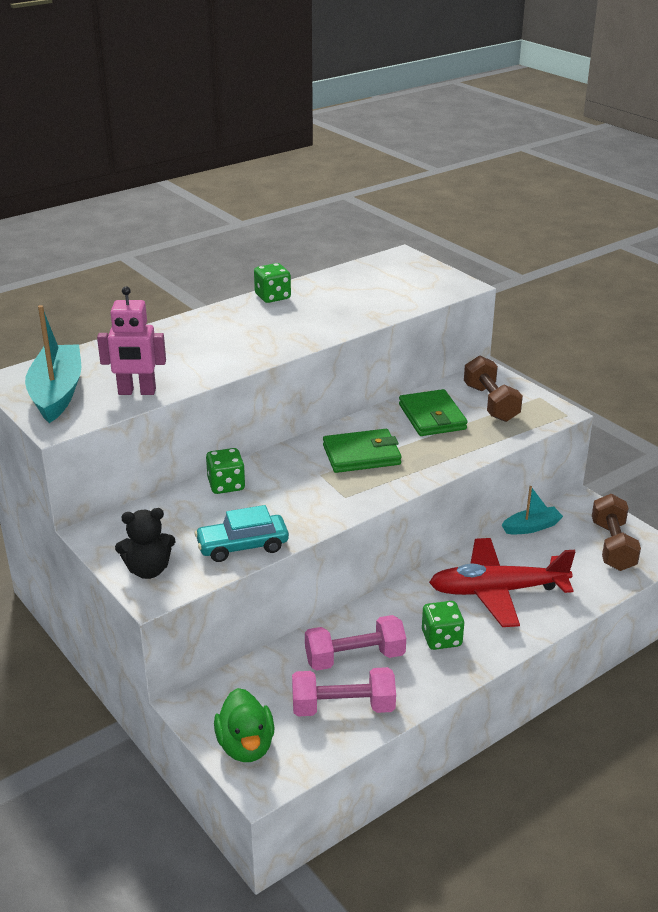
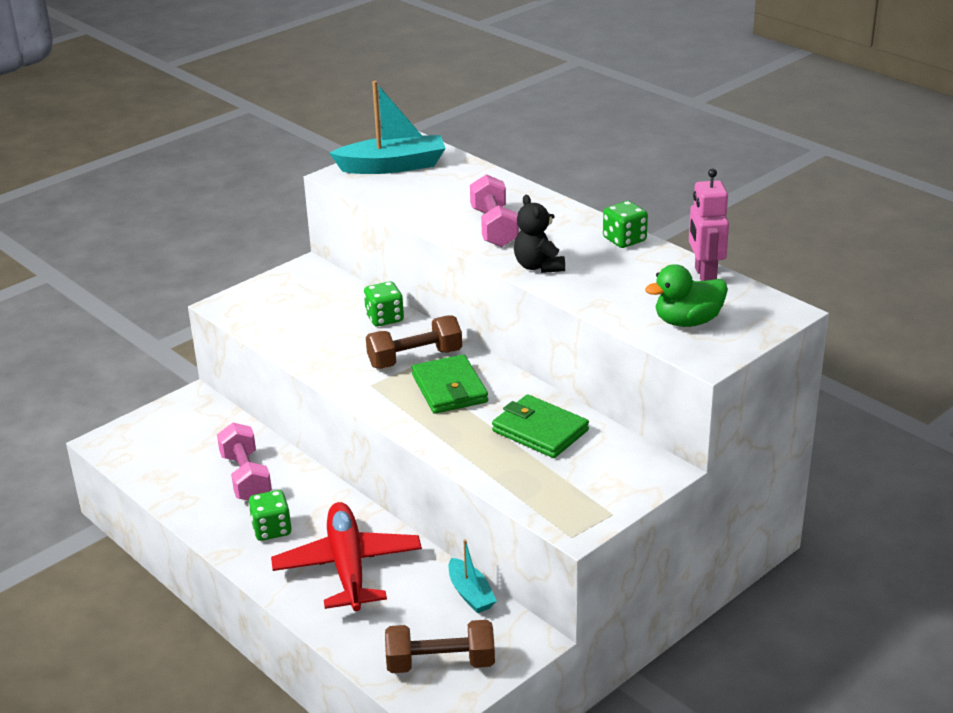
camera: 85 degrees right, 0 degrees up
(137, 392) = (399, 198): pink robot -> pink robot (704, 276)
(148, 570) = (255, 298): black teddy bear -> black teddy bear (538, 266)
(242, 546) = (288, 337): turquoise car -> none
(246, 746) = (144, 430): green duck -> green duck (687, 321)
(343, 707) = (182, 476): pink dumbbell -> pink dumbbell (494, 227)
(432, 417) = (540, 431): green wallet -> green wallet turned 60 degrees clockwise
(490, 403) = (584, 473): brown dumbbell -> brown dumbbell (415, 358)

